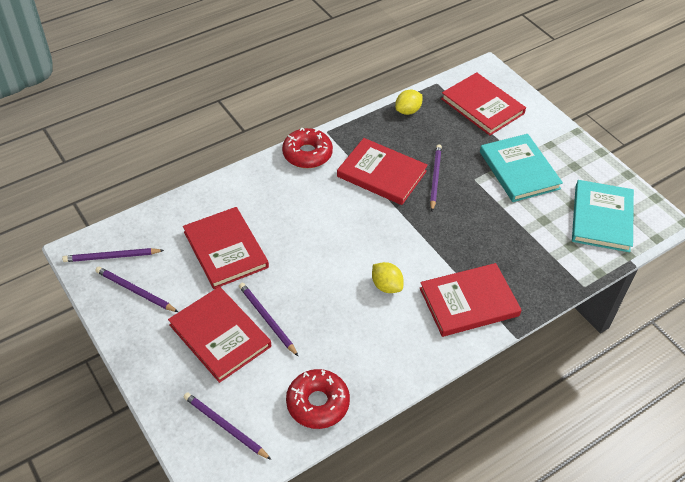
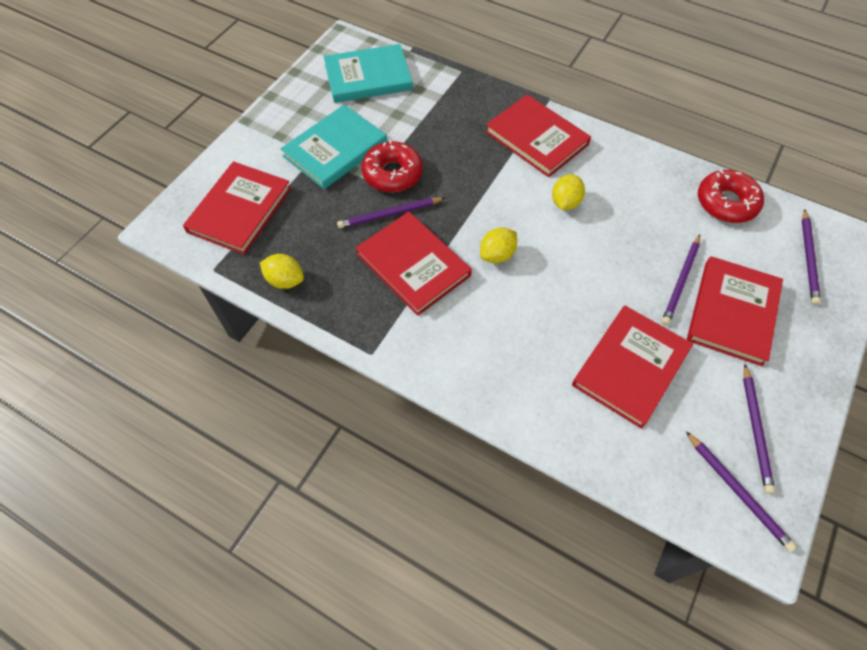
camera: 115 degrees left, 10 degrees up
(307, 154) = (426, 356): red donut -> red donut (392, 174)
(362, 221) = (497, 255): none -> yellow lemon
(381, 174) = (413, 265): red book -> red book turned 45 degrees counterclockwise

